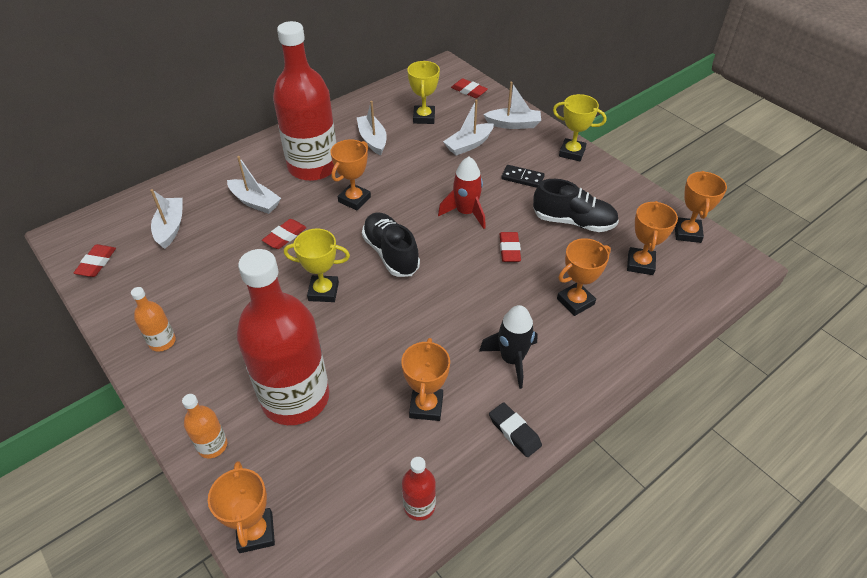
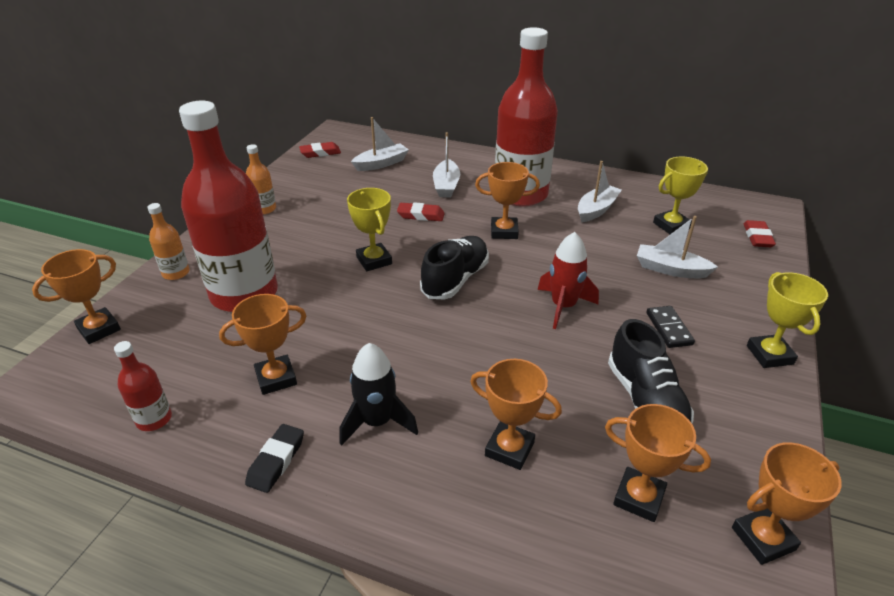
camera: 60 degrees right, 10 degrees down
(509, 249) = (541, 360): red eraser -> none
(513, 124) = (750, 288): white boat -> none
(640, 264) = (639, 497): orange trophy -> orange trophy turned 45 degrees clockwise

